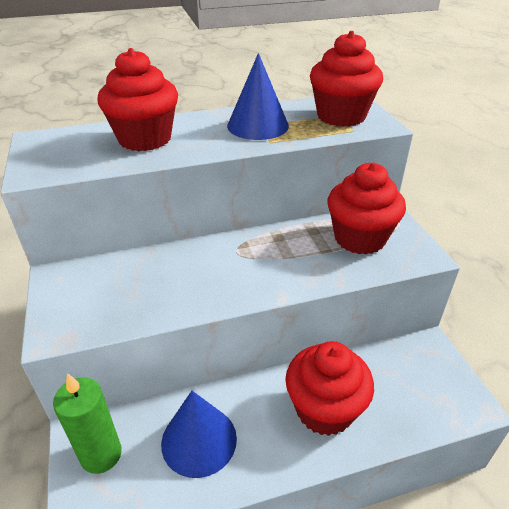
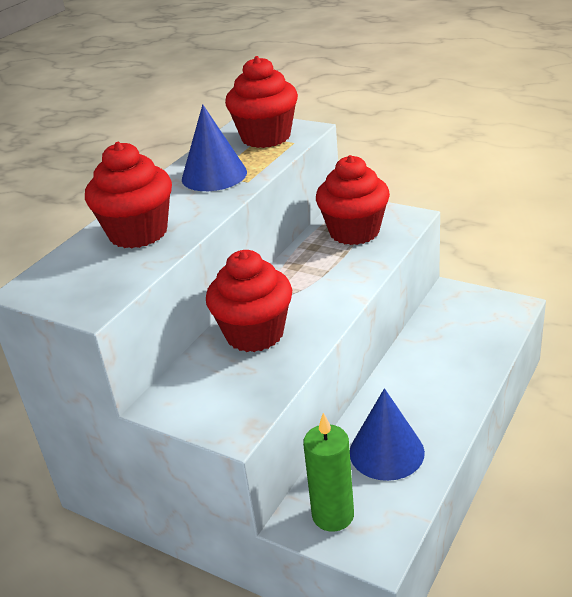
camera: 40 degrees left, 5 degrees down
(324, 409) = (438, 373): red cupcake -> red cupcake (254, 334)

